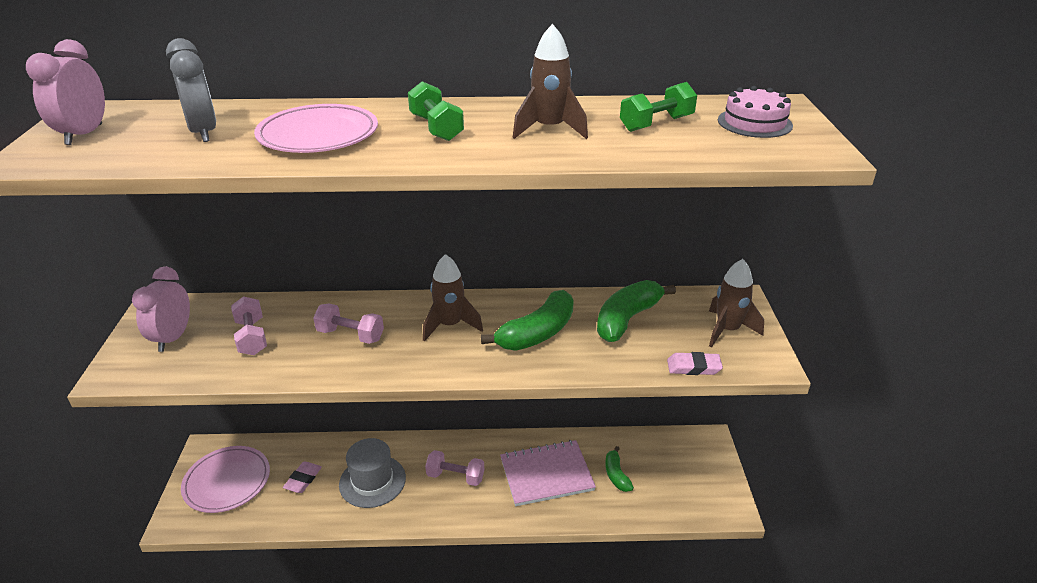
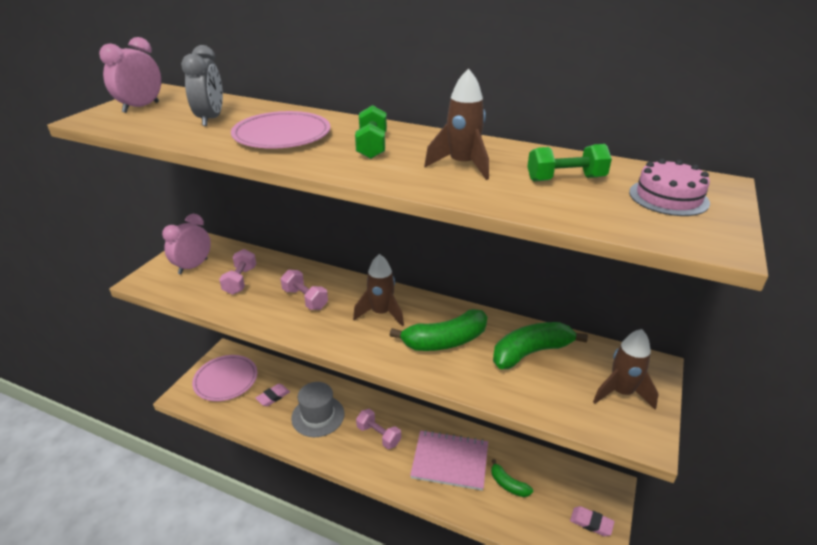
camera: 25 degrees right, 0 degrees up
(616, 475) = (508, 485): green banana -> green banana turned 60 degrees counterclockwise
(693, 367) = (565, 417): pink eraser -> pink eraser (591, 523)

